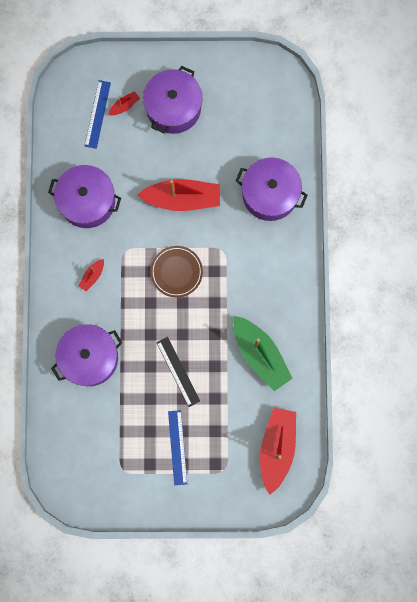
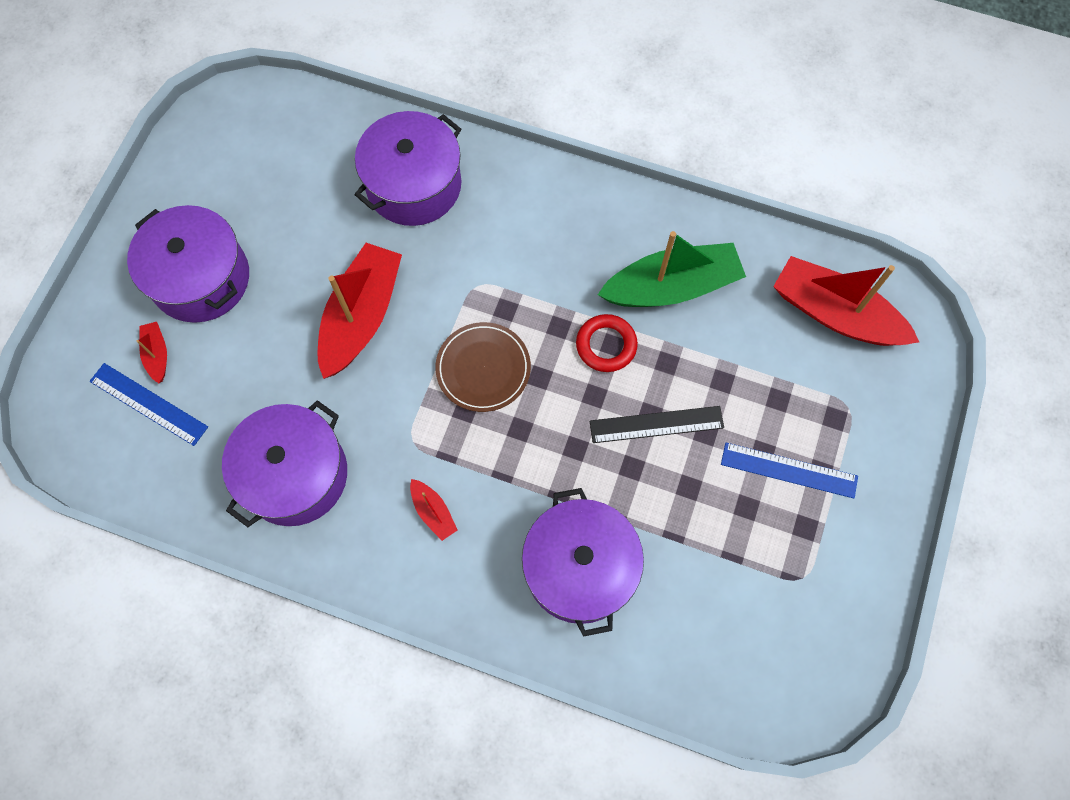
camera: 70 degrees left, 10 degrees down
(213, 331) = (606, 345): none -> red ring

